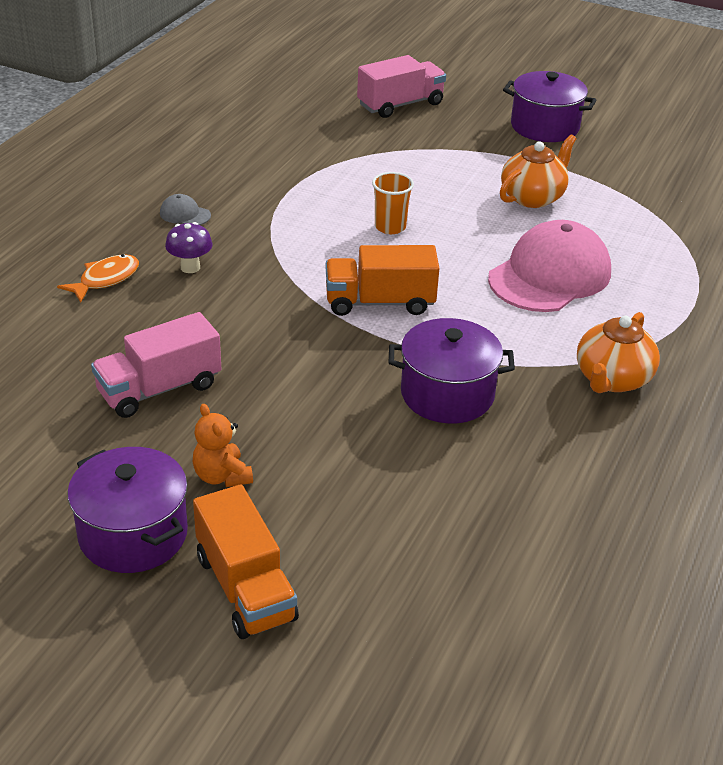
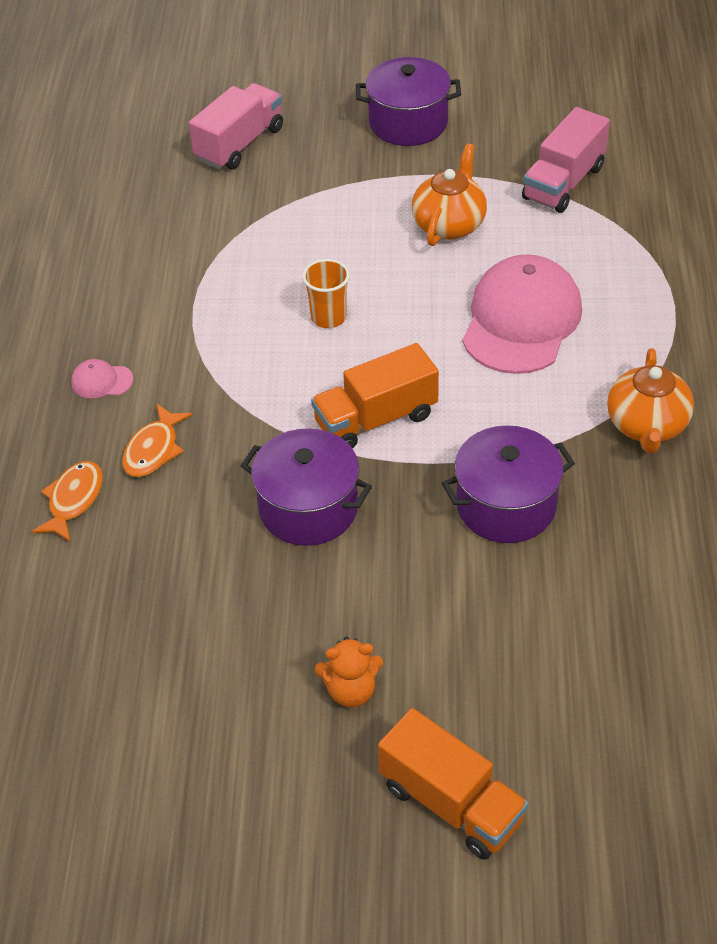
camera: 20 degrees left, 10 degrees up
(133, 534) = (309, 792): purple pot -> purple pot (308, 508)
(159, 389) = (222, 614): pink truck -> pink truck (563, 183)
(185, 214) = (101, 381): grey cap -> pink cap
(190, 267) = (154, 449): purple mushroom -> orange fish
(222, 476) = (351, 690): orange teddy bear -> orange teddy bear turned 45 degrees counterclockwise

